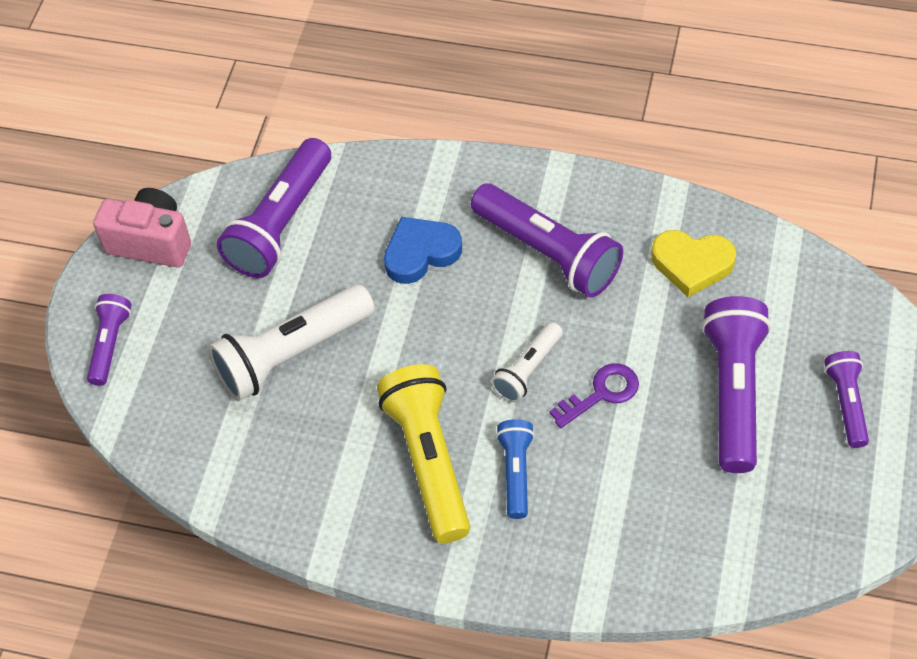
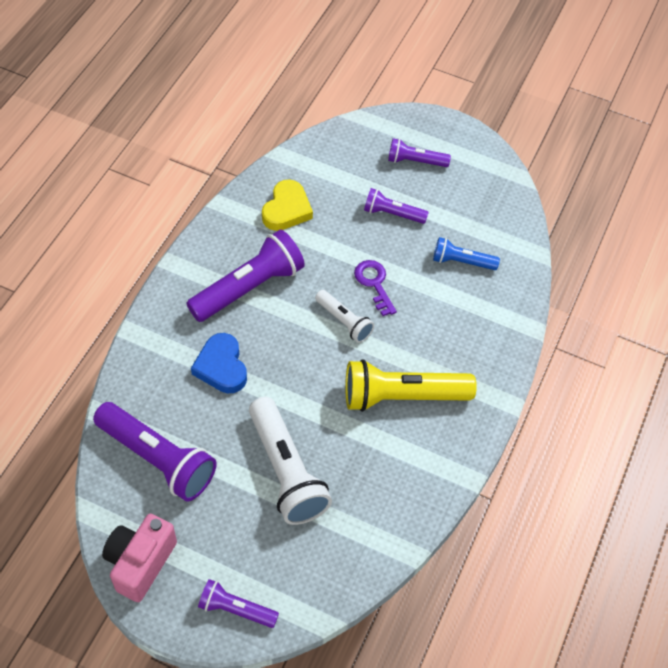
camera: 85 degrees left, 0 degrees up
(516, 472) = (423, 346): blue flashlight -> blue flashlight (462, 262)
(733, 392) = (392, 214): purple flashlight -> purple flashlight, size x0.55

